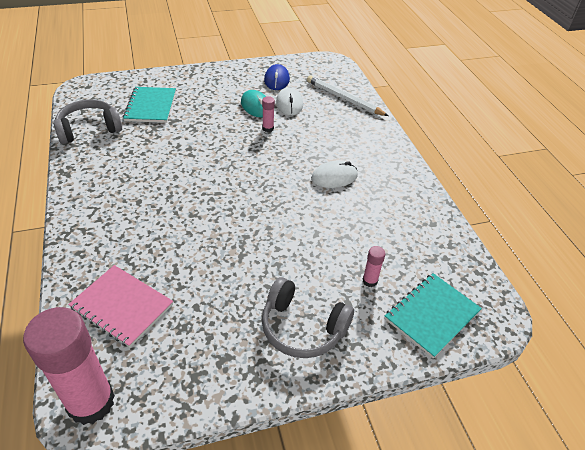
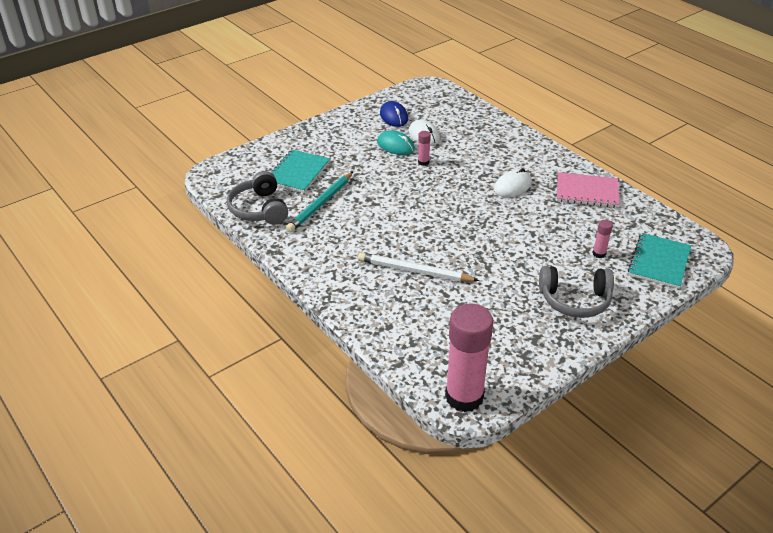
camera: 20 degrees left, 5 degrees down
(89, 129) = (259, 209): grey headphones -> grey headphones turned 60 degrees counterclockwise
(122, 306) = (427, 332): pink notebook -> pink notebook (587, 192)
(143, 140) = (320, 204): none -> turquoise pencil
(150, 106) = (297, 172): turquoise notebook -> turquoise notebook turned 45 degrees clockwise
(344, 98) = (468, 117): white pencil -> white pencil (414, 271)

